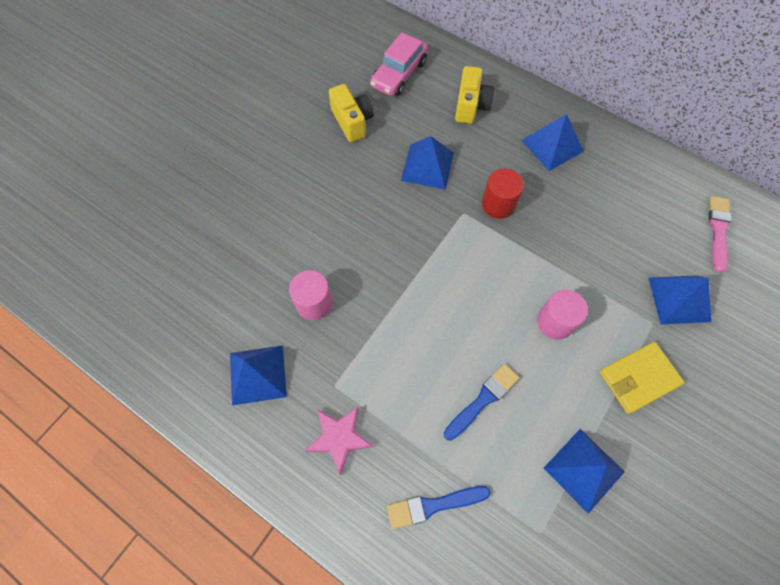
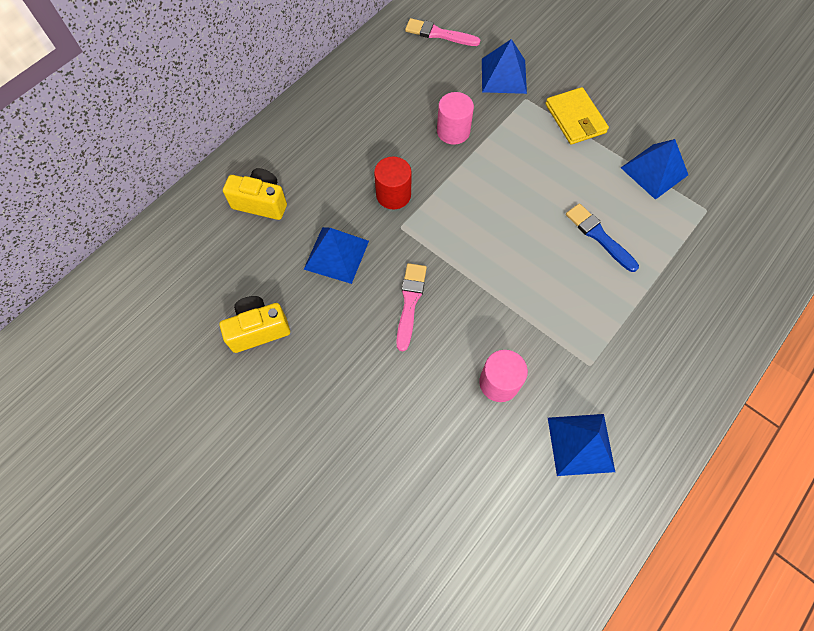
camera: 85 degrees left, 0 degrees up
(339, 438) = (642, 363): pink star -> none
(386, 227) = (410, 302): none -> pink brush
(399, 74) = (195, 271): pink car -> none
(433, 505) = (694, 286): blue brush -> none
(552, 145) = (328, 137): blue pyramid -> none
(555, 322) = (523, 168): pink cylinder -> pink cylinder (453, 131)

